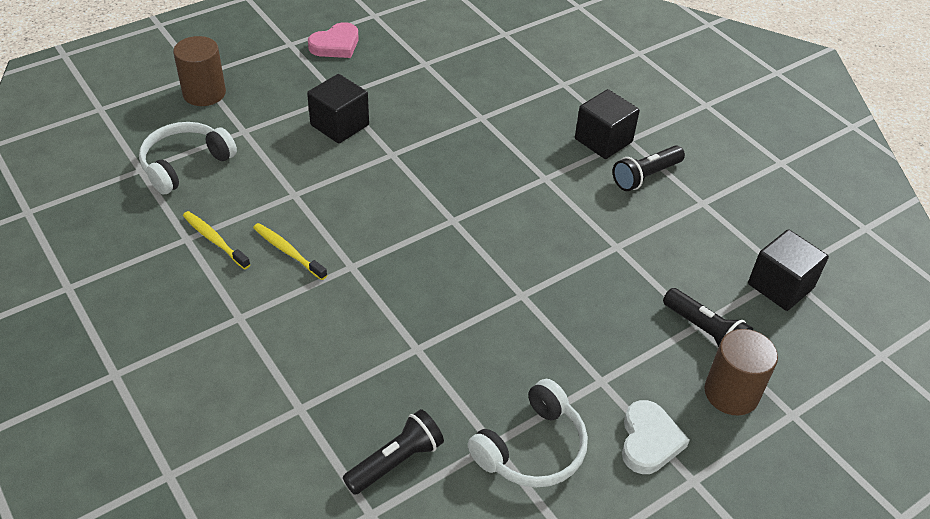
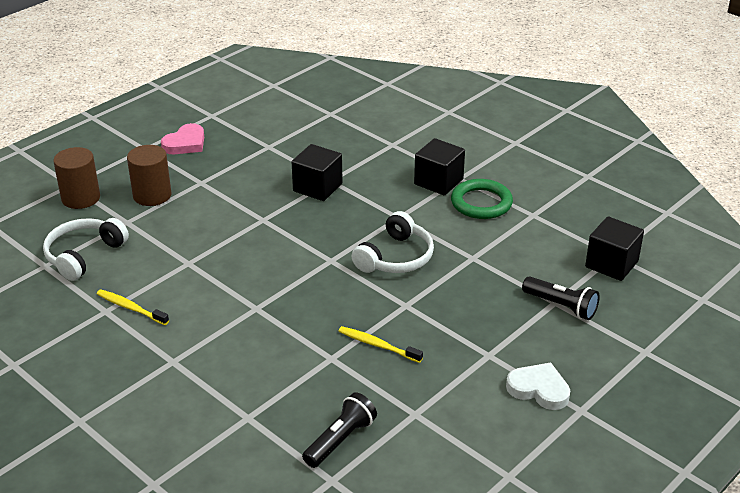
camera: 10 degrees left, 10 degrees down
(288, 251) = (198, 306): yellow toothbrush -> yellow toothbrush (378, 345)
(339, 125) = (210, 204): black cube -> black cube (317, 187)
(532, 448) = (448, 411): white headphones -> white headphones (396, 257)
(645, 176) = (481, 203): black flashlight -> green ring
(649, 441) = (539, 389): white heart -> white heart turned 60 degrees counterclockwise
(731, 393) = (594, 345): brown cylinder -> brown cylinder (152, 195)

